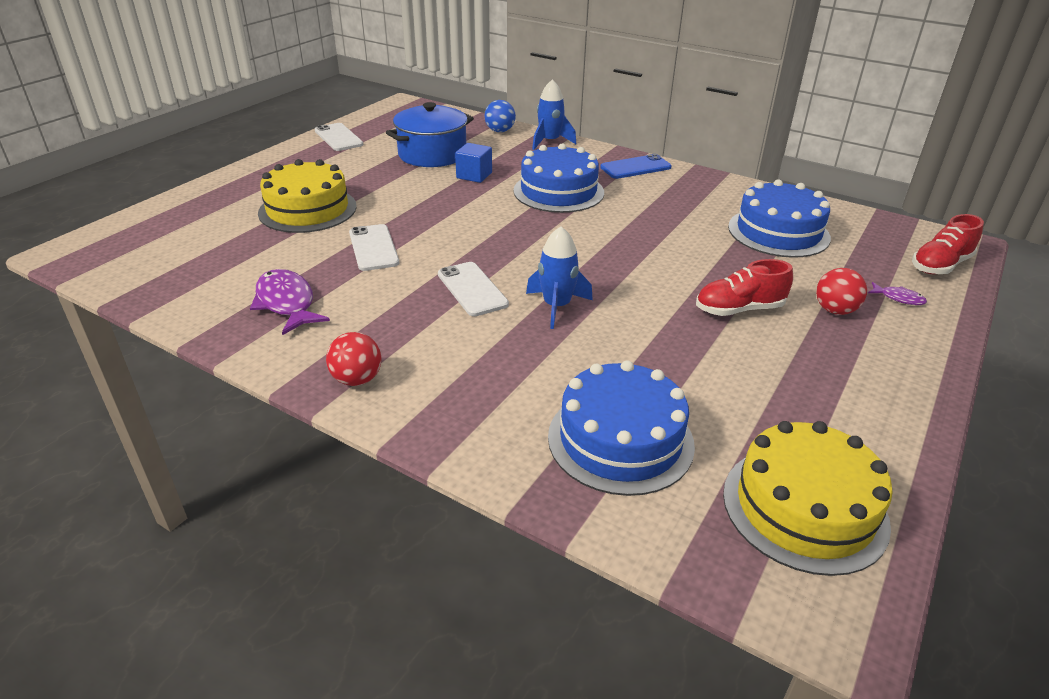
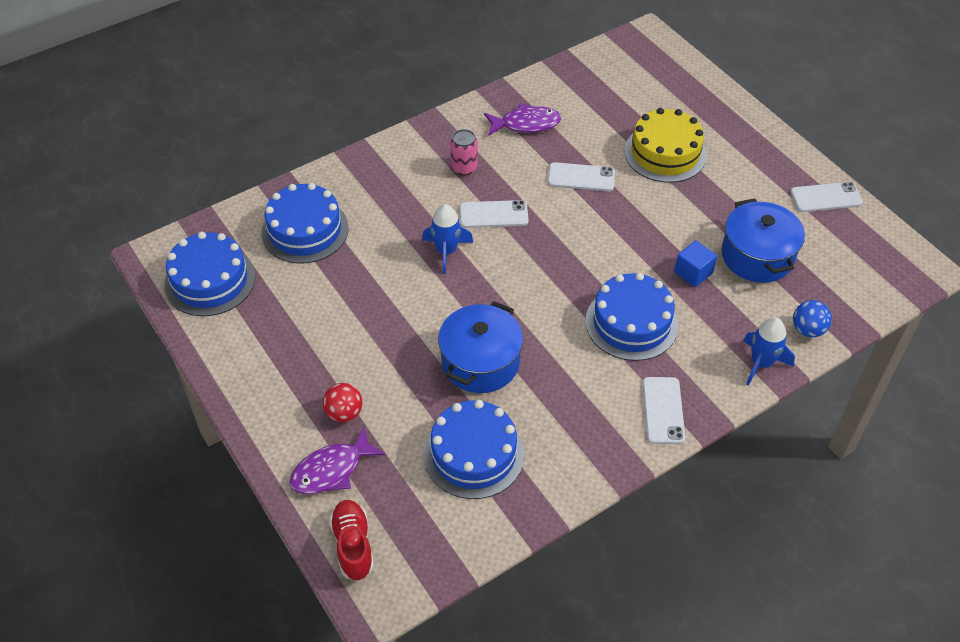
camera: 115 degrees right, 15 degrees up
(357, 379) = (426, 140): red ball -> none
(399, 330) = (464, 168): none -> pink can
(635, 167) = (663, 410): blue phone -> white phone
(682, 250) = (480, 362): none -> blue pot
(739, 309) = (381, 353): red shoe -> none
(804, 507) = (210, 280): yellow cake -> blue cake
(899, 298) = (331, 470): purple fish -> purple fish, size x2.01

